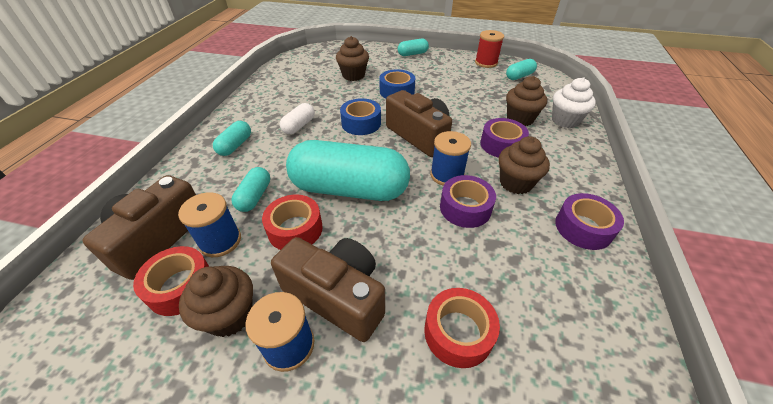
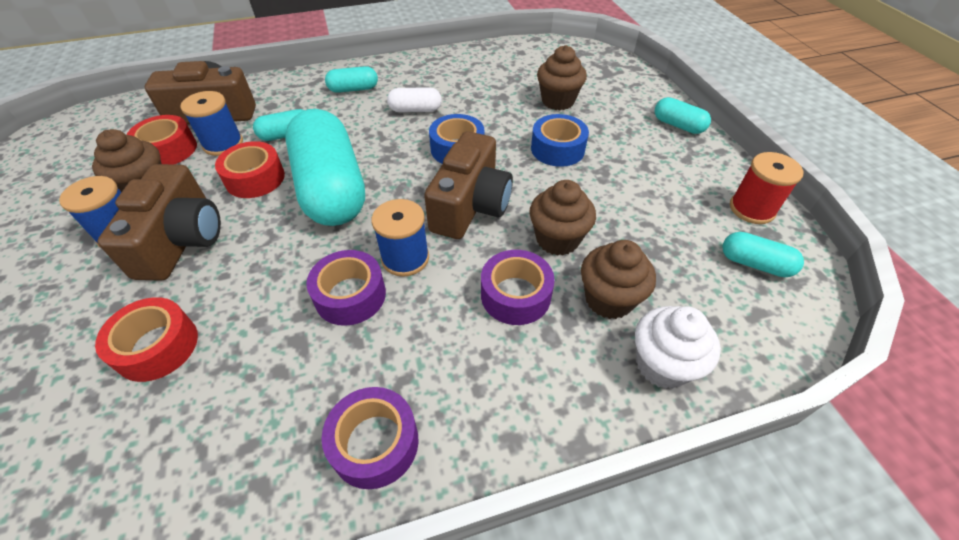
camera: 60 degrees right, 5 degrees up
(515, 183) = (432, 335): brown cupcake -> brown cupcake (557, 239)

